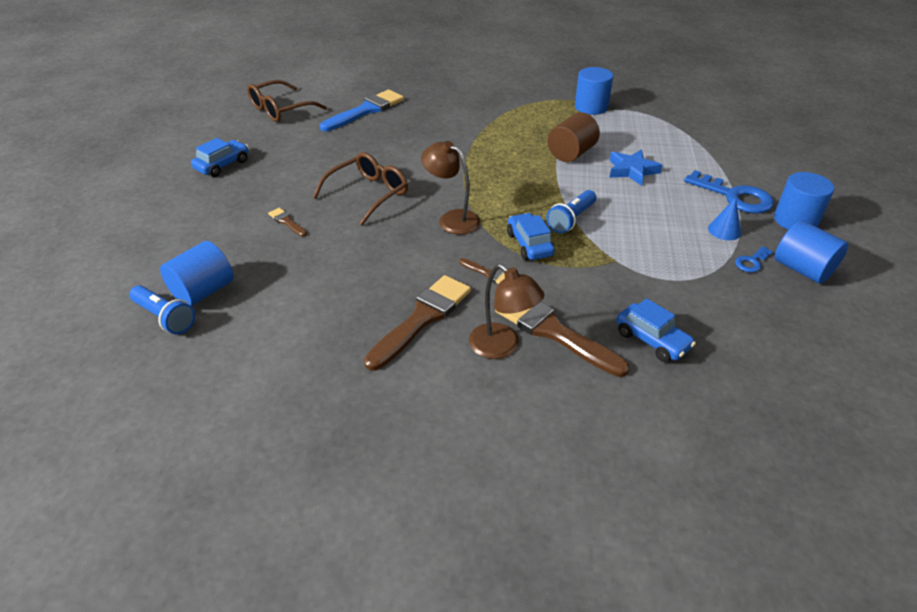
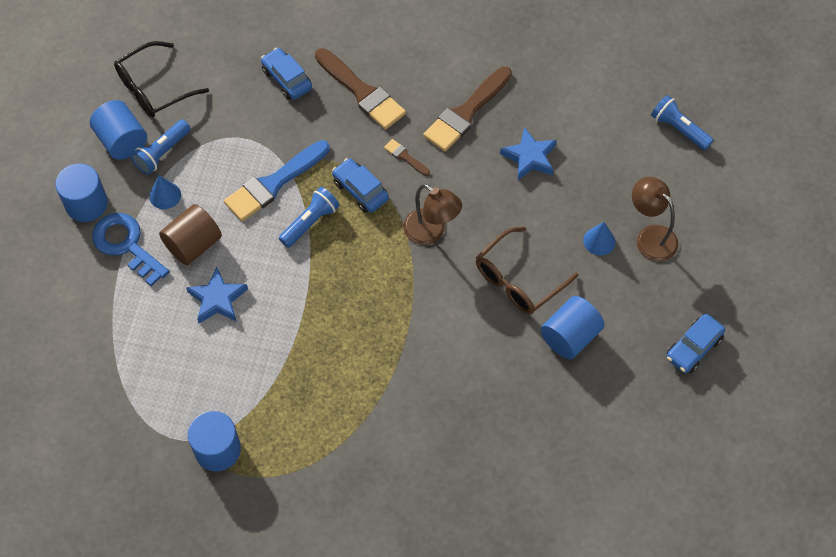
camera: 175 degrees left, 20 degrees up
(203, 291) = (656, 155): blue cylinder -> blue cylinder (570, 336)
(280, 109) = (650, 478): brown glasses -> none
(287, 222) = (599, 241): brown brush -> blue cone
(348, 281) = (529, 157): none -> blue star
(366, 110) = (531, 465): blue brush -> blue brush (274, 183)
(502, 347) = (405, 81): brown lamp -> brown lamp (650, 236)
(529, 244) = (360, 190): blue car -> blue car turned 150 degrees clockwise
(571, 153) = (277, 339): brown cylinder -> brown cylinder (193, 245)
(751, 262) = (162, 153): blue key -> blue flashlight
(807, 320) = (154, 88): none -> black glasses

